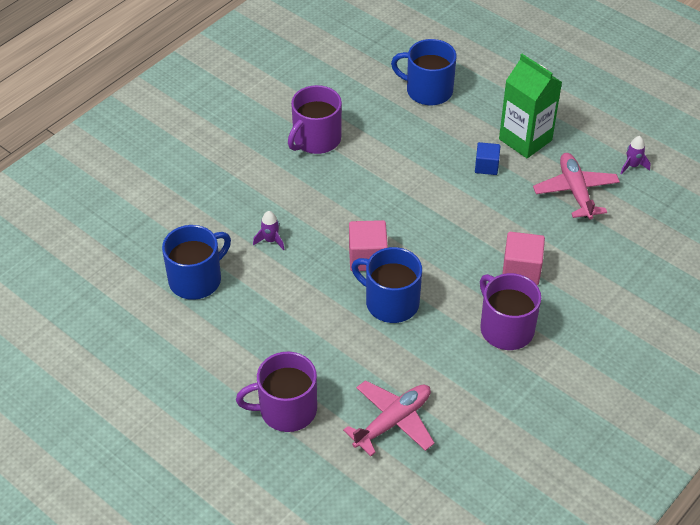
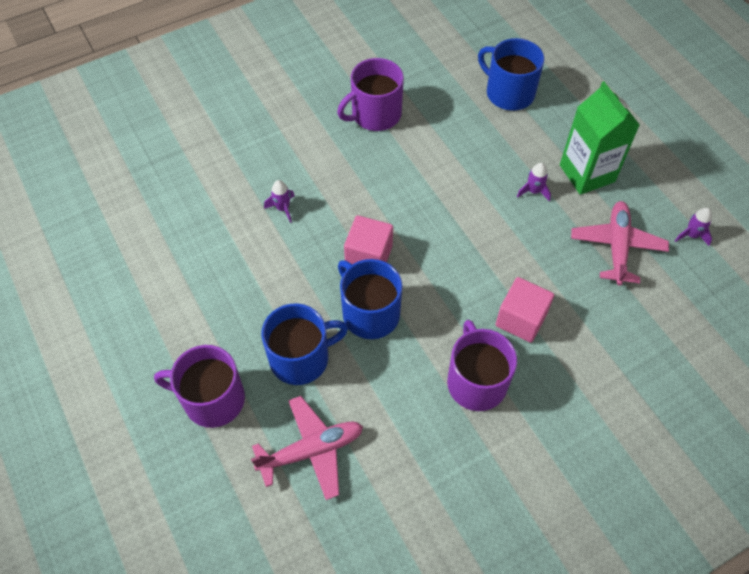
camera: 20 degrees right, 10 degrees up
(196, 279) = (194, 228): blue mug -> blue mug (301, 358)
(486, 166) = (533, 191): blue cube -> purple rocket

